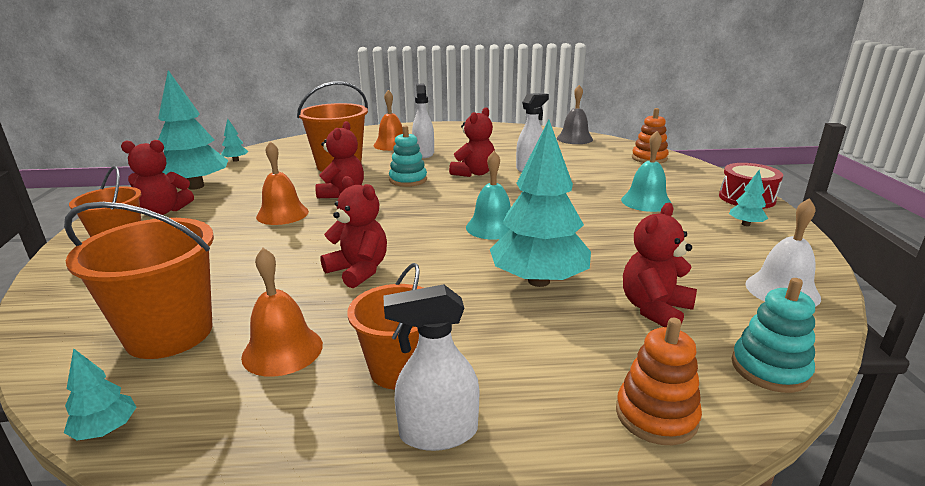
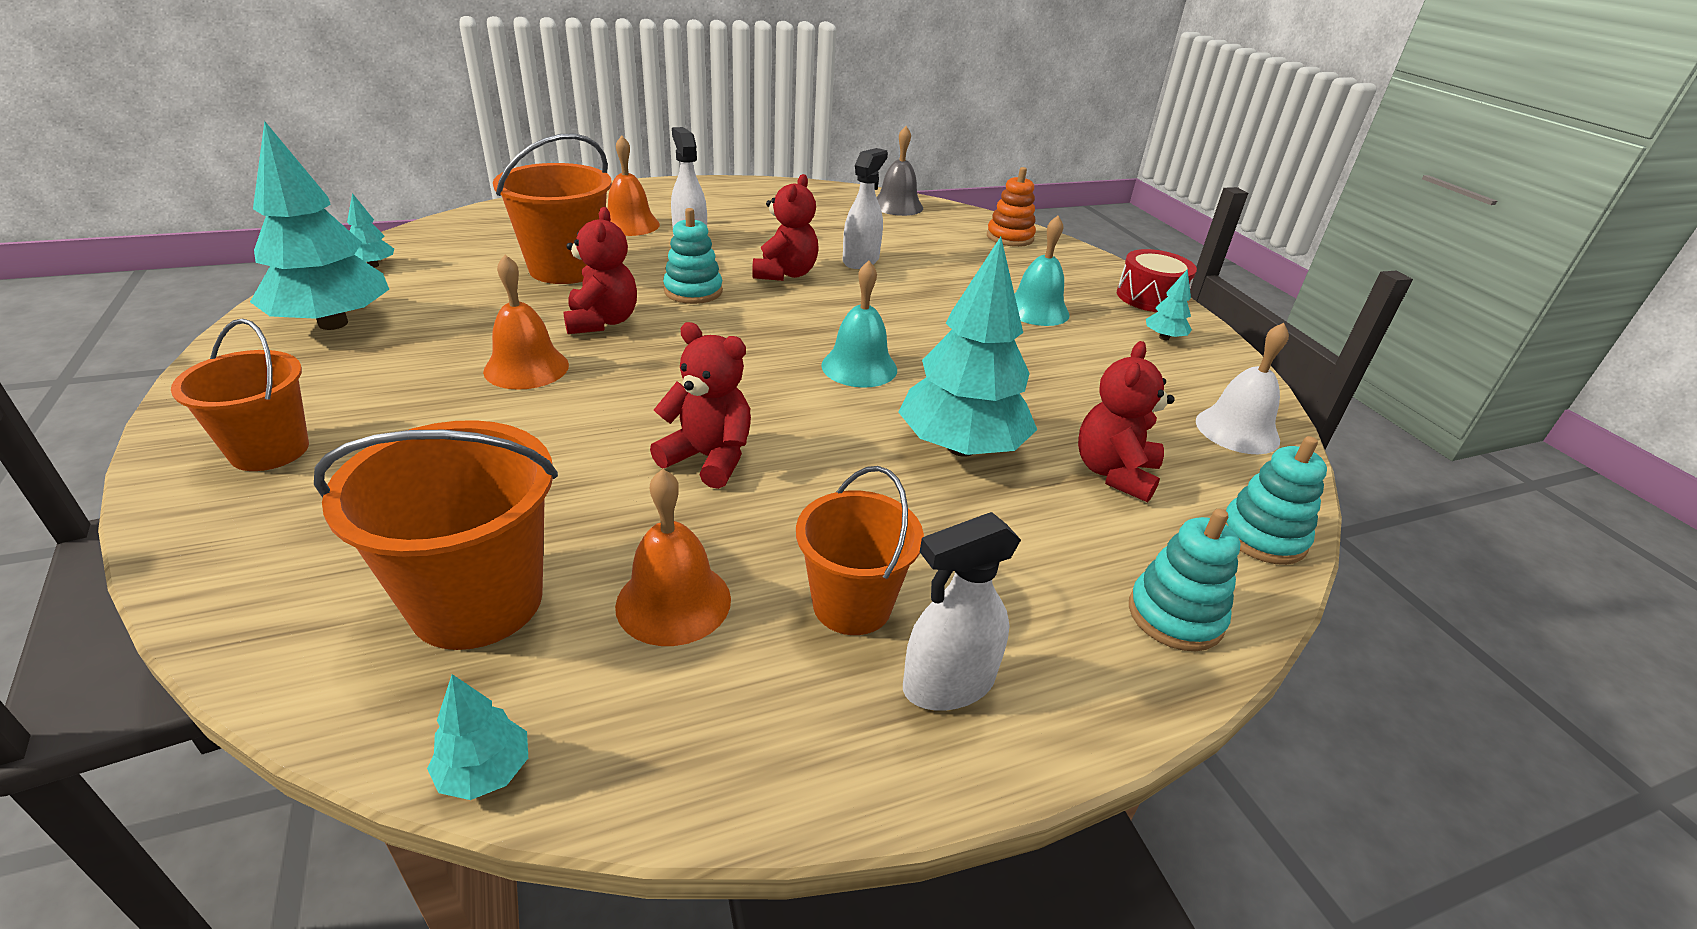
camera: 20 degrees left, 10 degrees up
(164, 211) = (306, 377): red teddy bear -> none
(656, 415) = (1175, 616): orange stacking toy -> turquoise stacking toy

